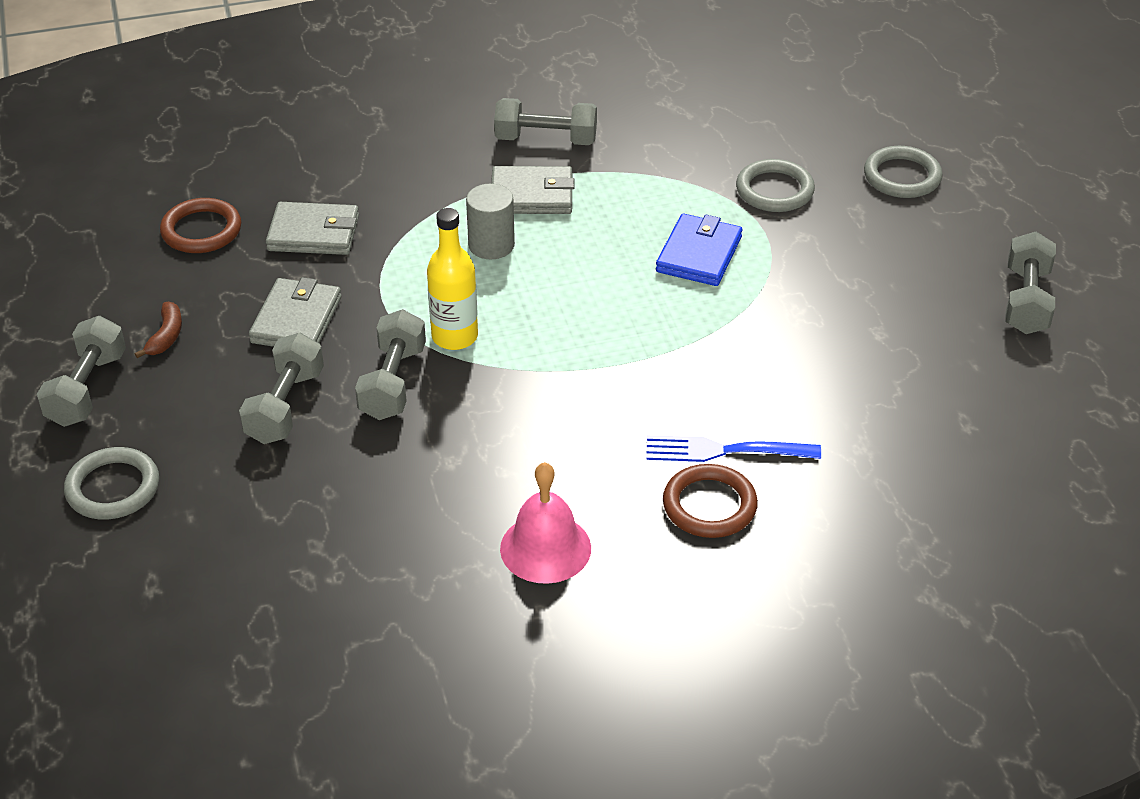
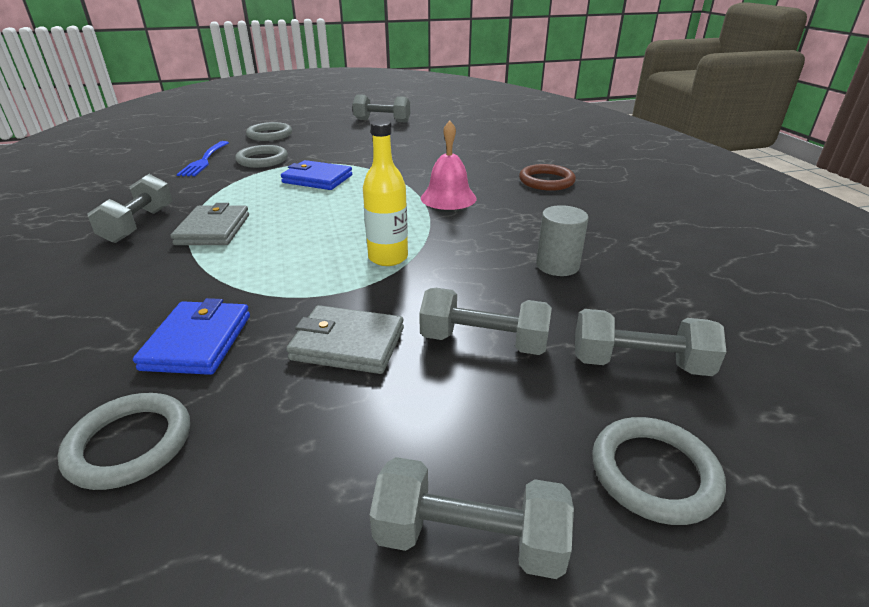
camera: 90 degrees left, 10 degrees down
(166, 336) = (358, 455): brown banana -> none
(201, 230) = (130, 444): brown ring -> grey ring
(313, 233) = (198, 342): grey wallet -> blue wallet
(392, 383) = (446, 284): grey dumbbell -> grey dumbbell (639, 364)
(491, 245) = (272, 245): grey cylinder -> grey cylinder (557, 265)
(545, 548) = (605, 223): pink bell -> pink bell (448, 198)
(726, 450) = (500, 176): blue fork -> blue fork (204, 160)

